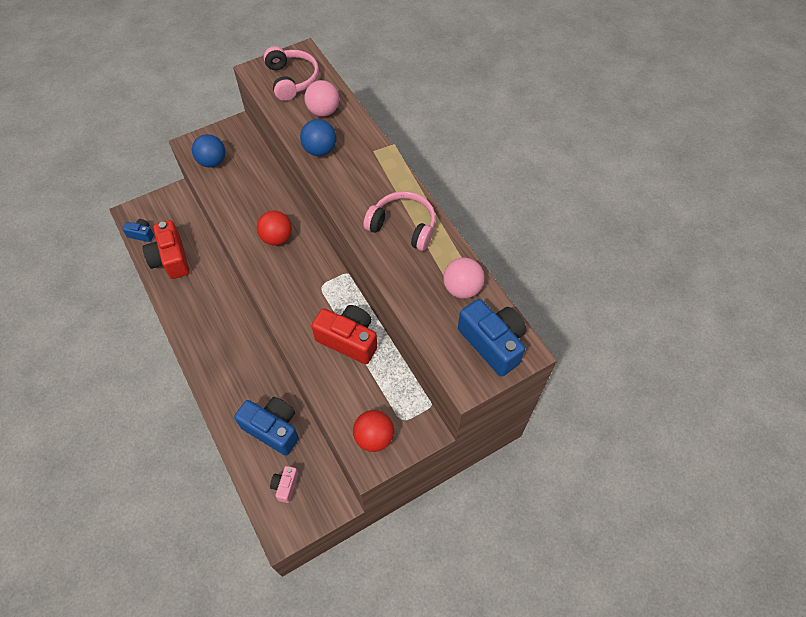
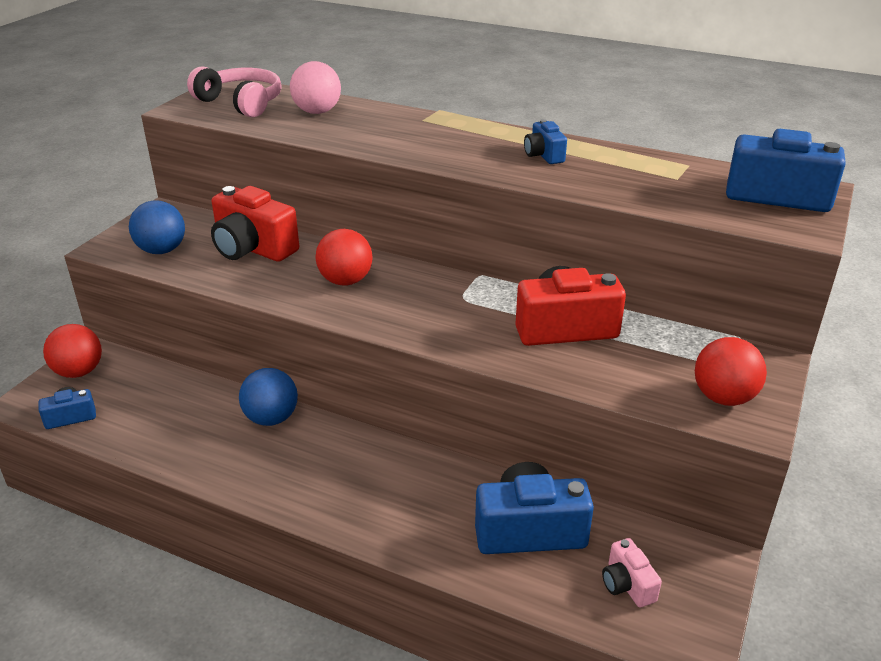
camera: 35 degrees left, 25 degrees down
(163, 205) = (79, 372): none -> red ball
(171, 259) = (152, 422): red camera -> red camera (253, 248)
(320, 150) = (355, 137): blue ball -> blue ball (271, 418)
(403, 226) = (544, 155): pink headphones -> blue camera
(462, 288) = (680, 173): pink ball -> none

